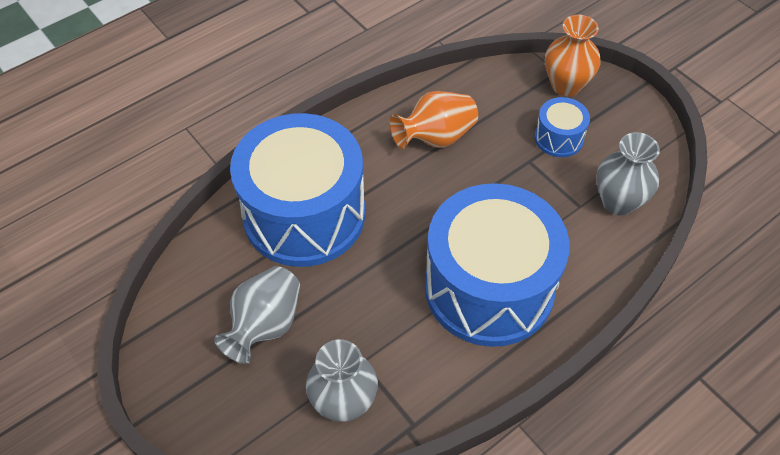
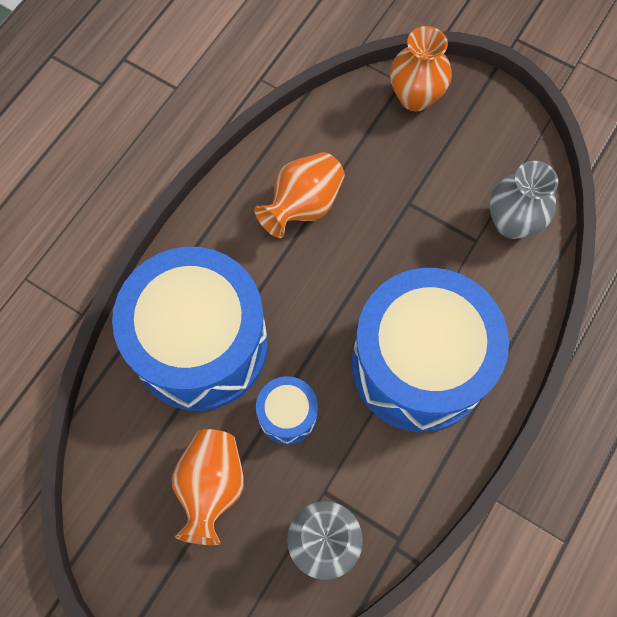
camera: 20 degrees left, 15 degrees up
(265, 325) = (211, 486): grey vase -> orange vase
(558, 138) = (429, 165): blue drum -> blue drum (287, 415)

